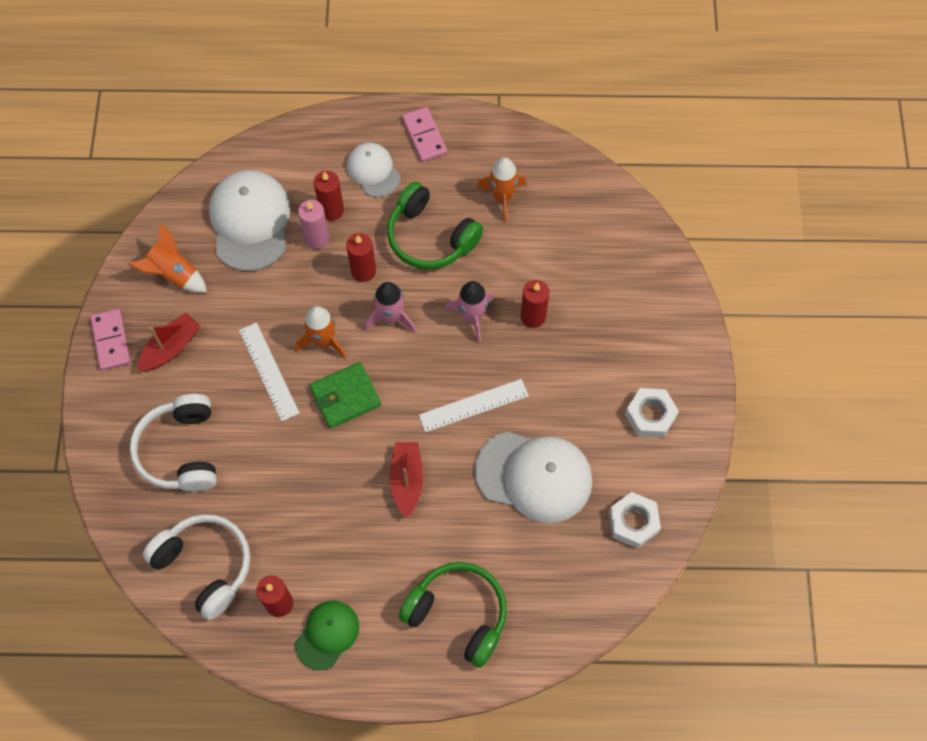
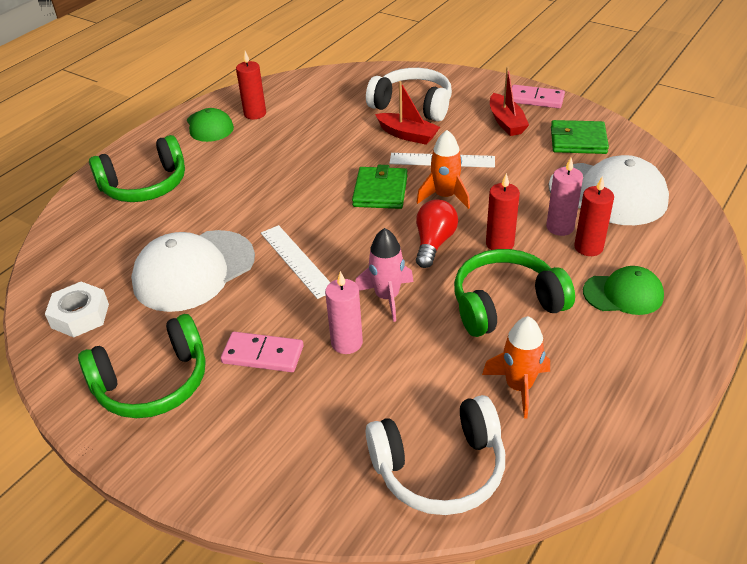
camera: 125 degrees right, 25 degrees down
(174, 274) = (578, 140): orange rocket -> green wallet
(205, 566) = (316, 94): white headphones -> white headphones (440, 468)
(373, 171) = (623, 294): white cap -> green cap
(391, 317) = (434, 243): pink rocket -> red light bulb
(407, 480) = (273, 198): red boat -> red boat (407, 135)
(424, 136) = (652, 354): pink domino -> pink domino (263, 354)
(473, 405) = (297, 260): white ruler -> white ruler turned 45 degrees counterclockwise
(533, 316) = (347, 343): red candle -> pink candle
(650, 415) = (153, 383): white nut -> green headphones

